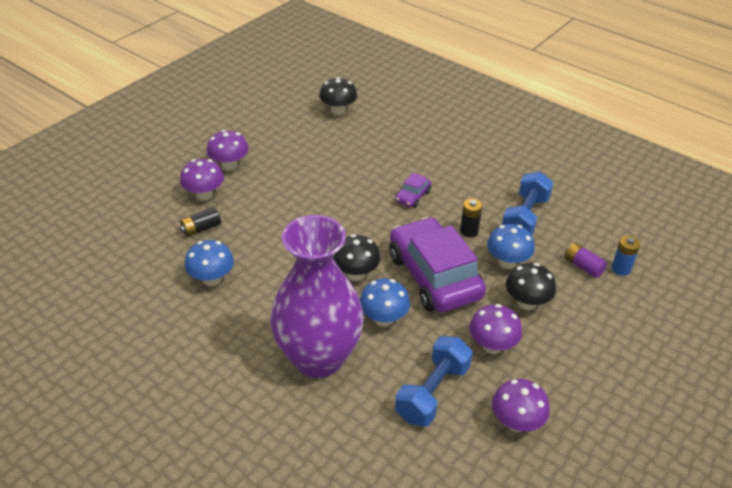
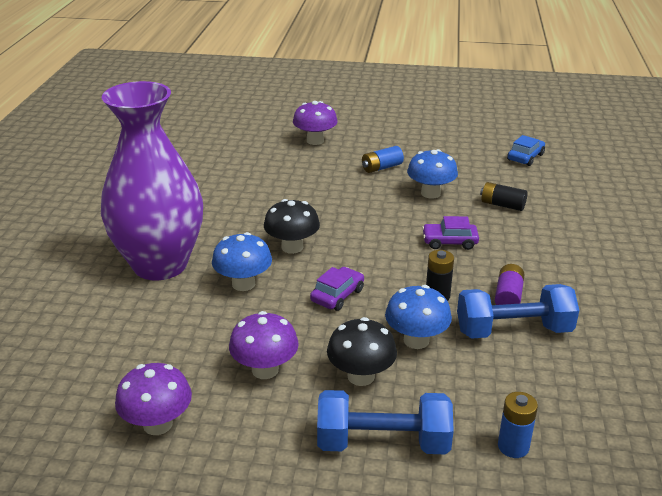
camera: 60 degrees right, 10 degrees down
(201, 228) = (271, 154): black battery -> black battery (502, 205)
(212, 279) = (214, 181): blue mushroom -> blue mushroom (430, 193)
(229, 165) = (367, 137): purple mushroom -> none
(285, 180) = (382, 168): none -> blue battery
(338, 111) = (525, 157): black mushroom -> blue car
(432, 392) = (162, 348): blue dumbbell -> blue dumbbell (383, 443)
(434, 276) = (337, 295): purple car -> purple car, size x0.42
(583, 266) = (478, 407): purple battery -> purple battery (508, 296)

